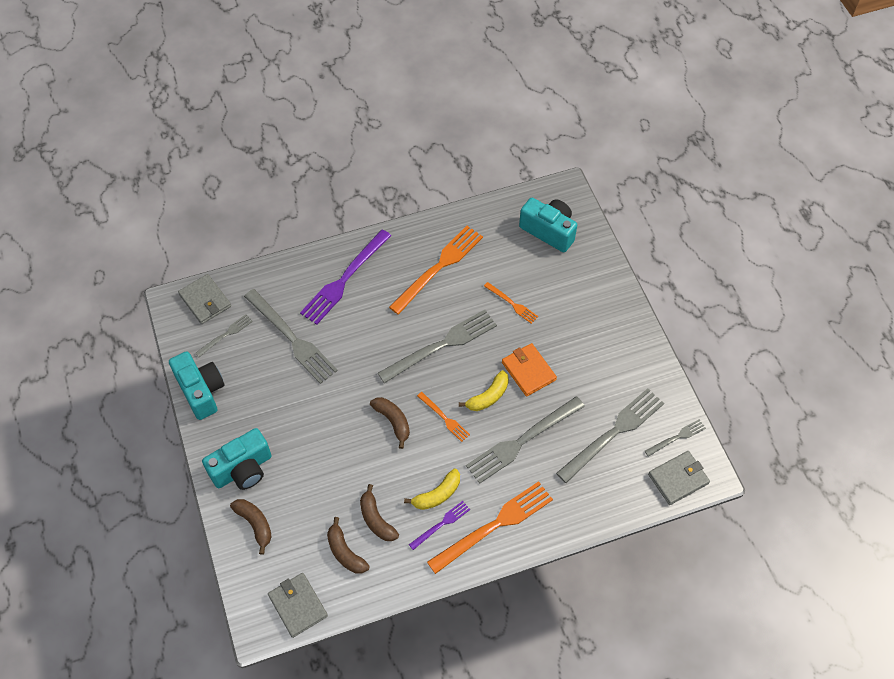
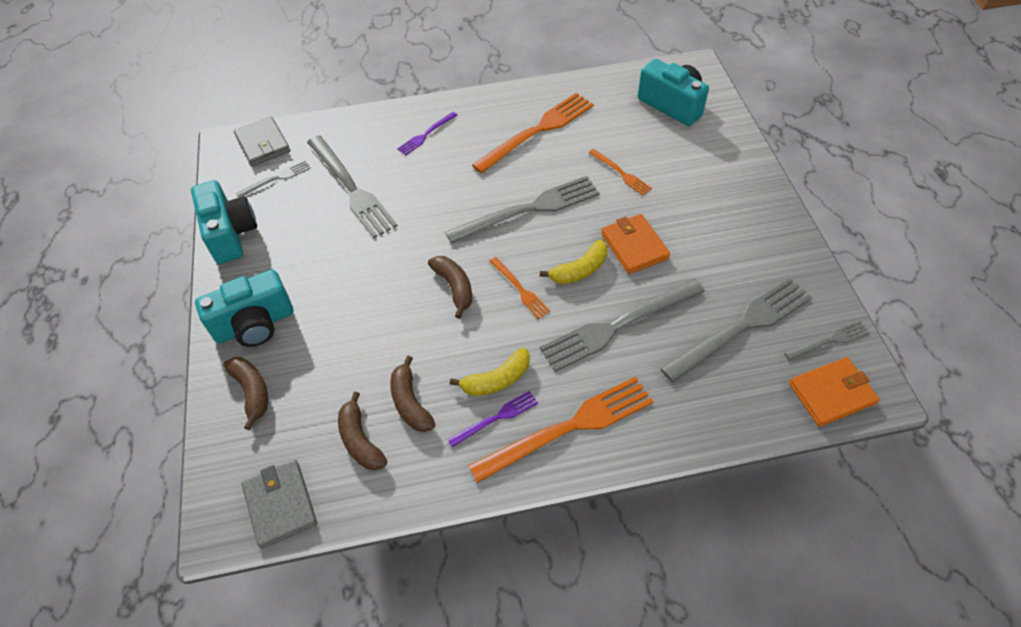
camera: 10 degrees right, 5 degrees down
(345, 279) = (426, 134): purple fork -> purple fork, size x0.50
(678, 479) = (831, 393): grey wallet -> orange wallet

